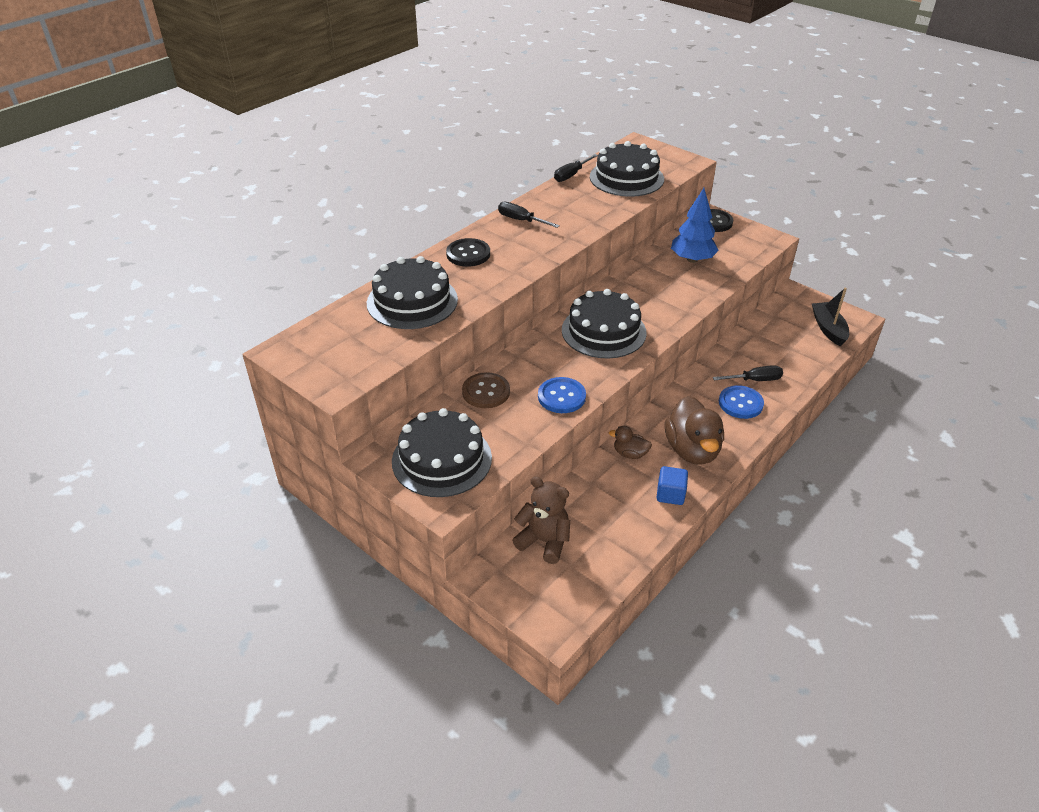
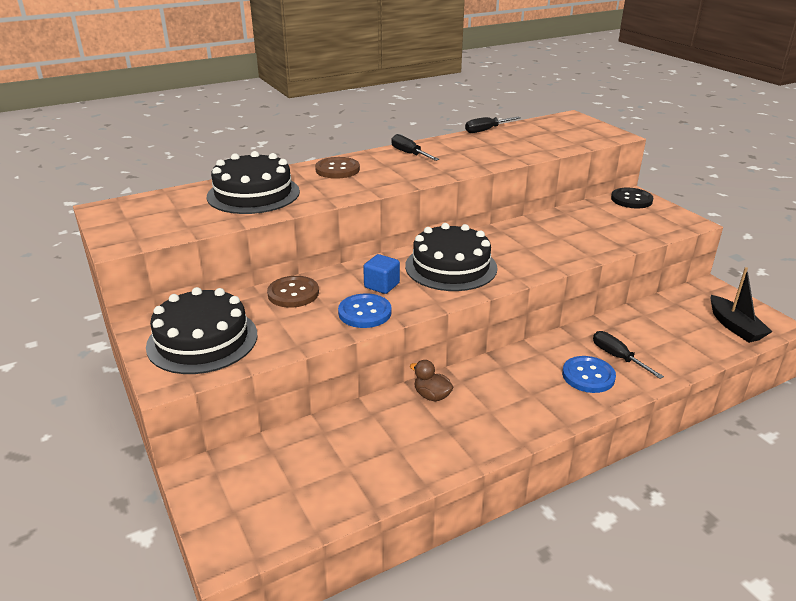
camera: 20 degrees right, 10 degrees down
(468, 254) = (337, 169): black button -> brown button
(544, 541) = (282, 457): brown teddy bear -> none
(626, 178) = (540, 138): black cake -> none
(670, 494) = (451, 447): blue cube -> blue cube (381, 285)
(692, 259) = (588, 225): blue tree -> none
(692, 450) = (504, 409): brown duck -> none
(754, 380) = (617, 357): black screwdriver -> black screwdriver turned 135 degrees counterclockwise
(828, 329) = (734, 327): black boat -> black boat turned 150 degrees clockwise

